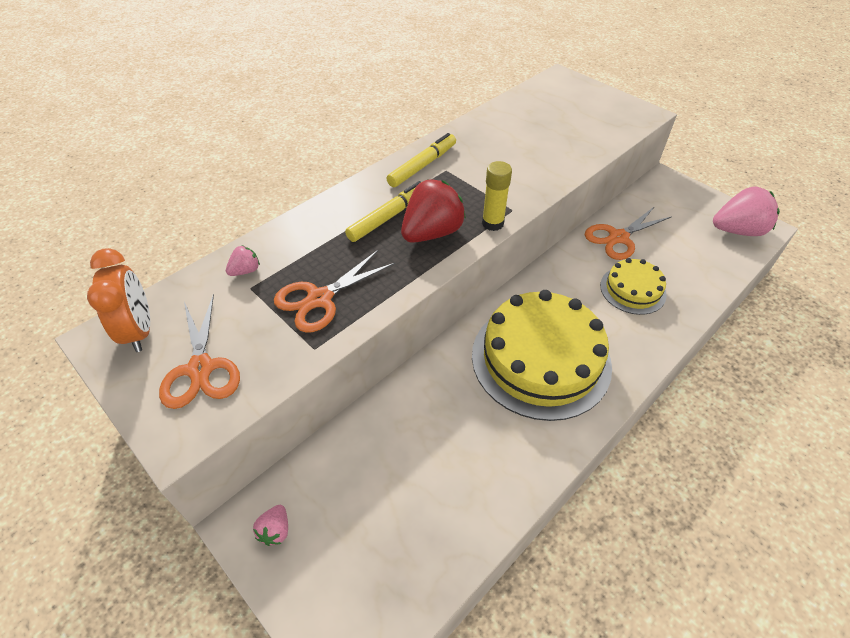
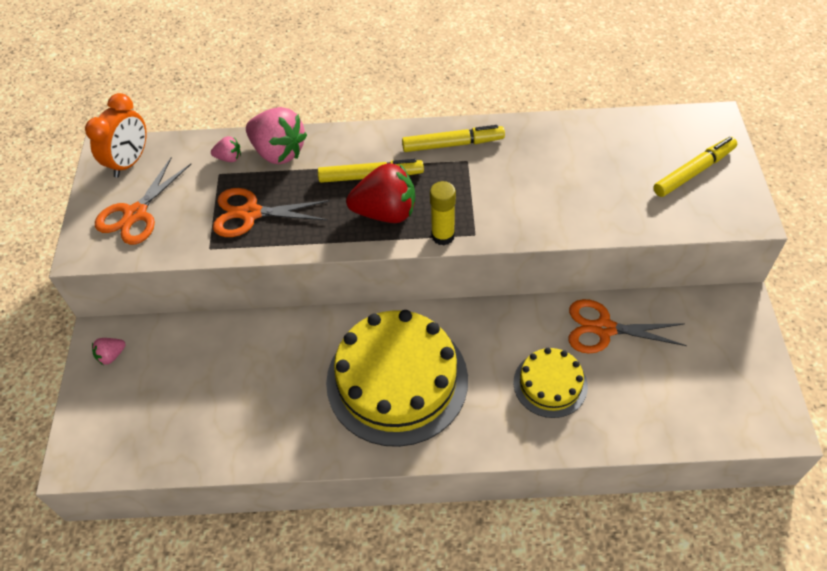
camera: 45 degrees right, 5 degrees up
(587, 106) = (693, 171): none -> yellow marker
(737, 230) = (743, 408): pink strawberry -> pink strawberry (278, 152)

